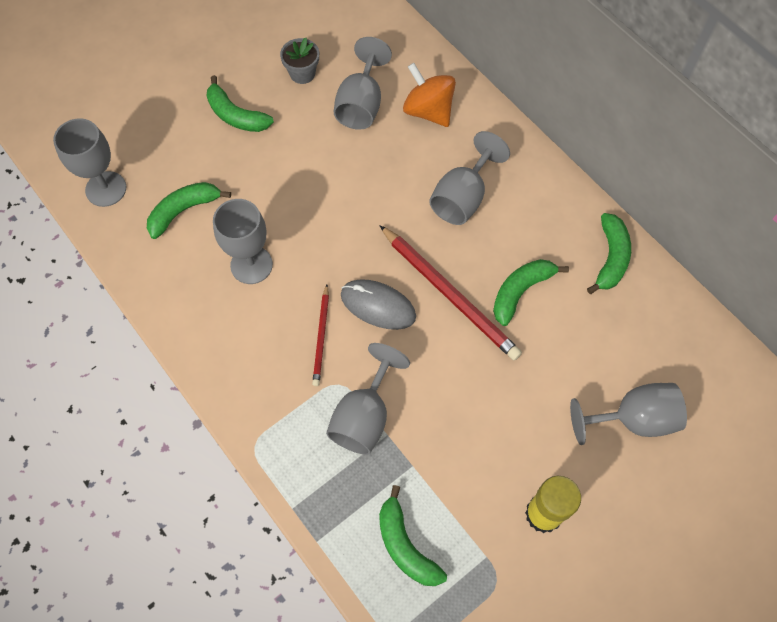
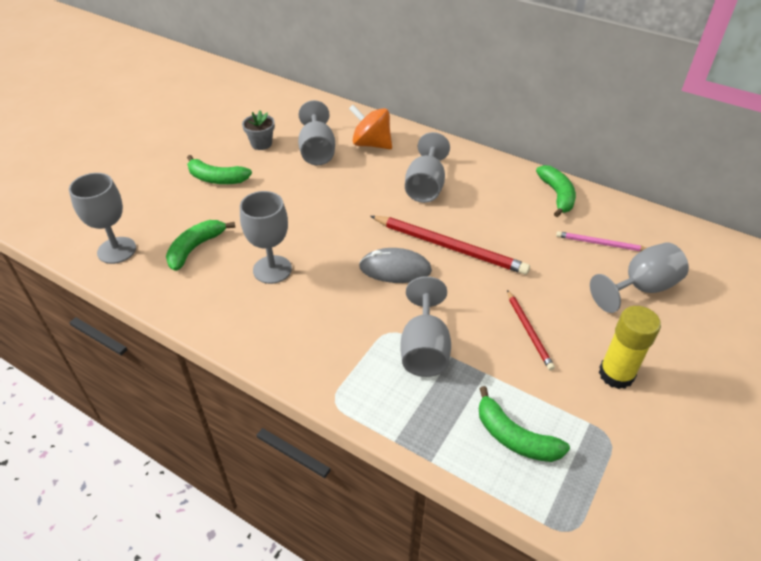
camera: 20 degrees left, 20 degrees down
(321, 337) = (357, 303): red pencil -> red pencil (529, 331)
(520, 291) = (503, 231): green banana -> none
(622, 344) = (600, 243): none -> pink pencil

